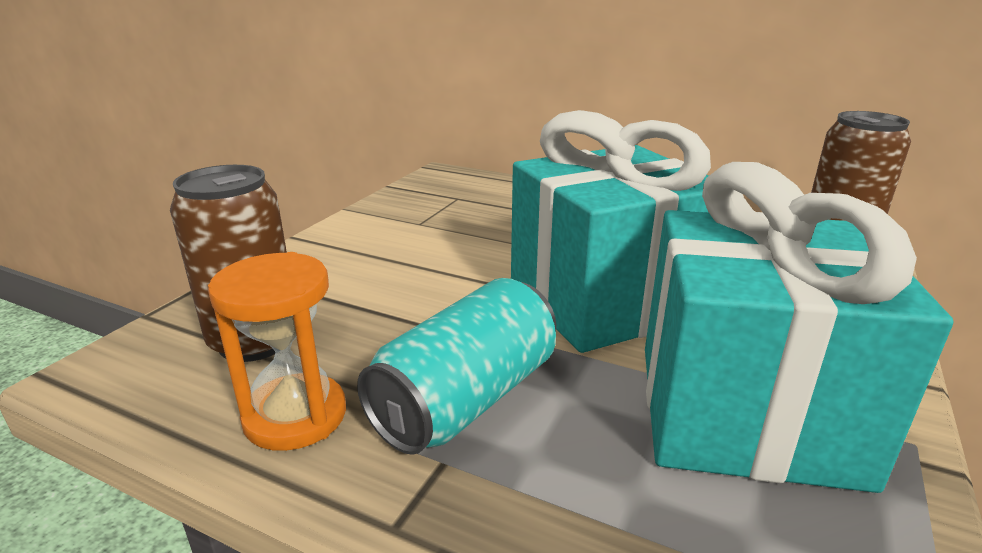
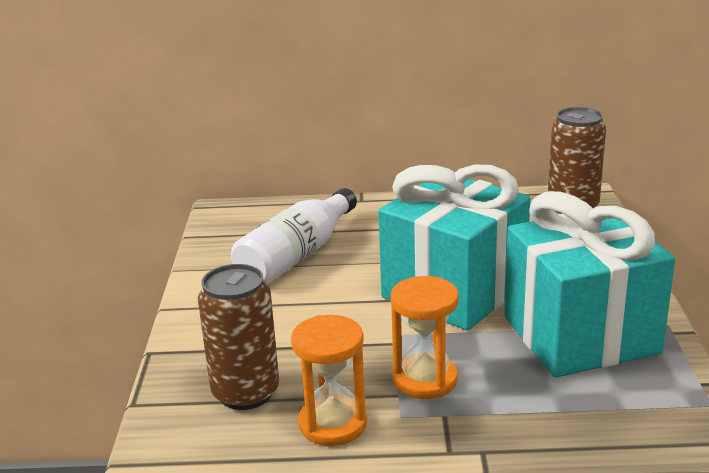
camera: 25 degrees left, 0 degrees up
(466, 223) = (297, 256): none -> white bottle
(466, 399) = (425, 380): turquoise can -> orange hourglass

